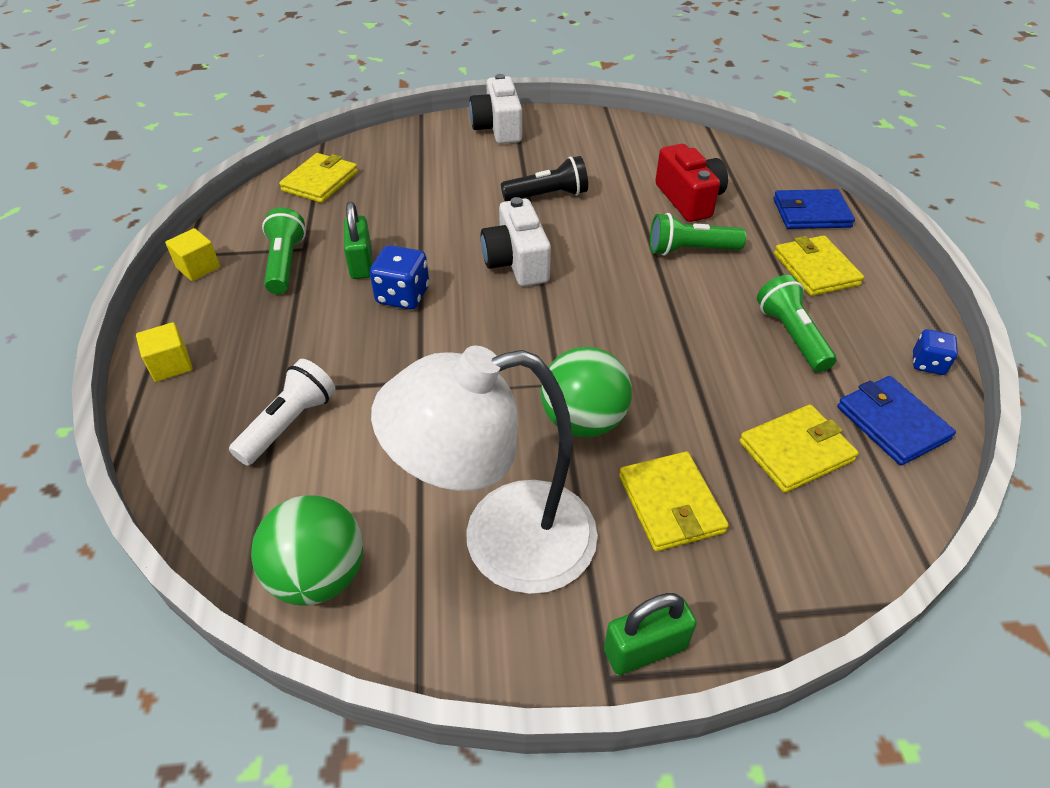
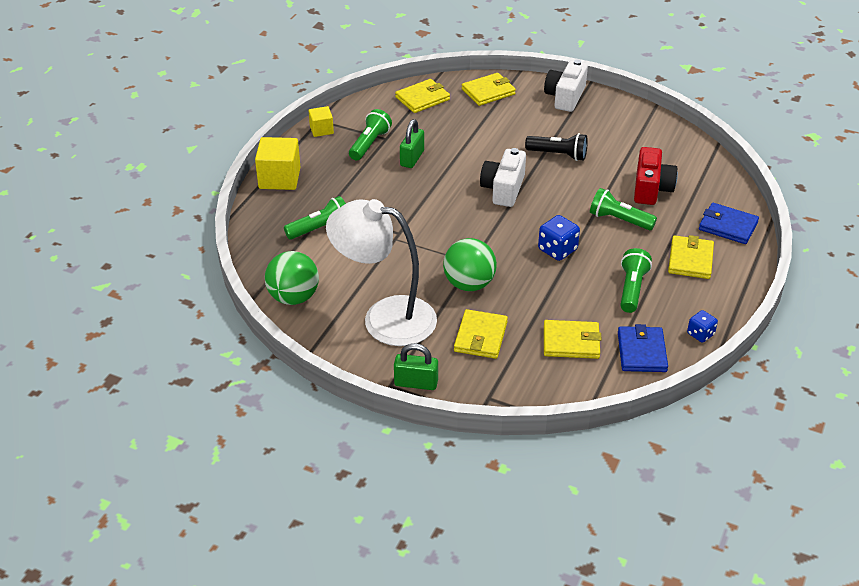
camera: 30 degrees right, 5 degrees down
(171, 365) = (279, 178): yellow cube -> yellow cube, size x1.74
(289, 424) = (320, 228): white flashlight -> green flashlight
(400, 149) = (488, 92): none -> yellow wallet
(403, 295) = (422, 185): blue dice -> blue dice (557, 250)

